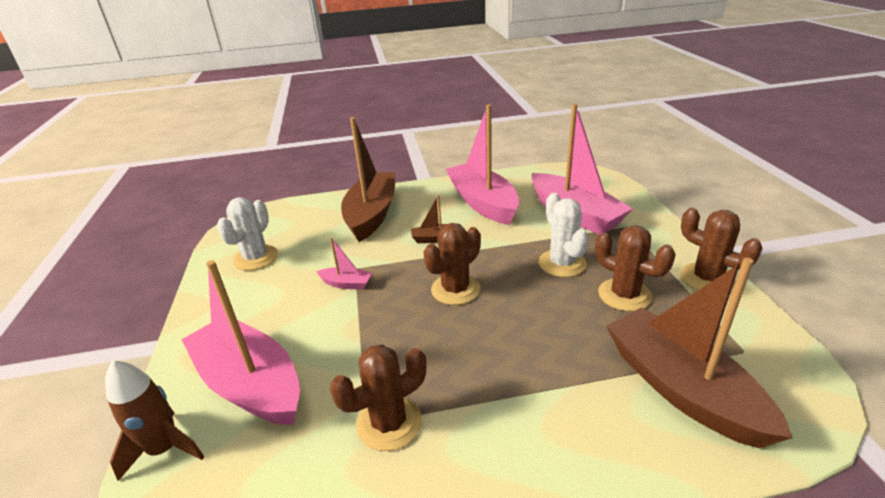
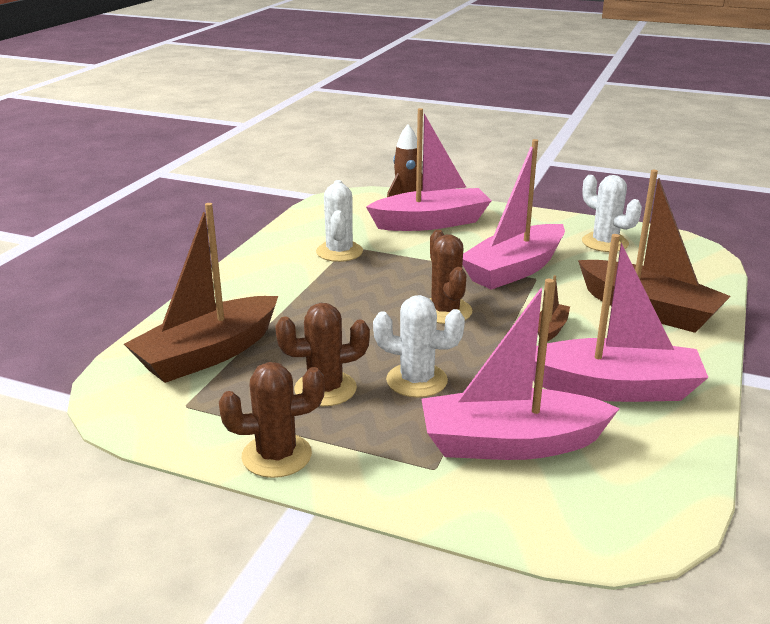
camera: 120 degrees right, 5 degrees down
(346, 284) = (514, 270): pink boat -> pink boat, size x2.34
(389, 423) = (339, 252): brown cactus -> white cactus
(681, 388) = (208, 354): brown boat -> brown boat turned 135 degrees clockwise

